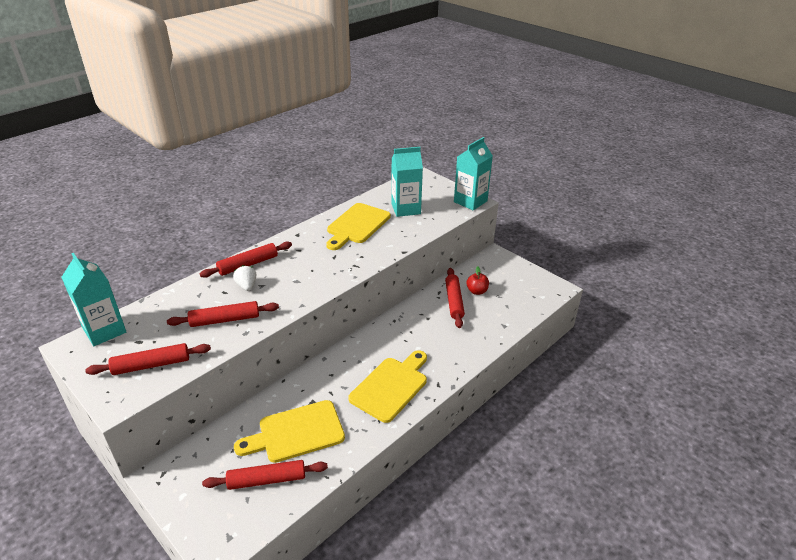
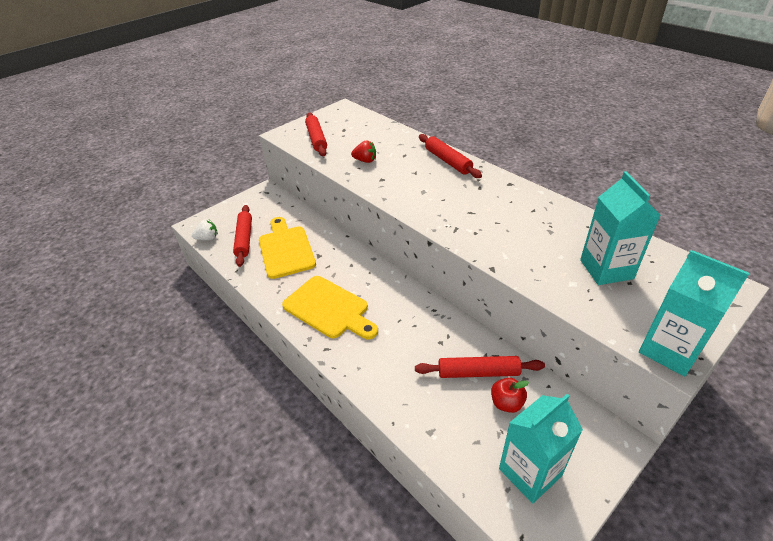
camera: 95 degrees right, 5 degrees up
(104, 331) = (357, 115): turquoise carton -> turquoise carton (530, 472)
(225, 320) = (365, 161): red rolling pin -> red strawberry
(247, 286) = (413, 165): white strawberry -> white strawberry (208, 238)
(357, 225) = (544, 225): yellow cutting board -> none

